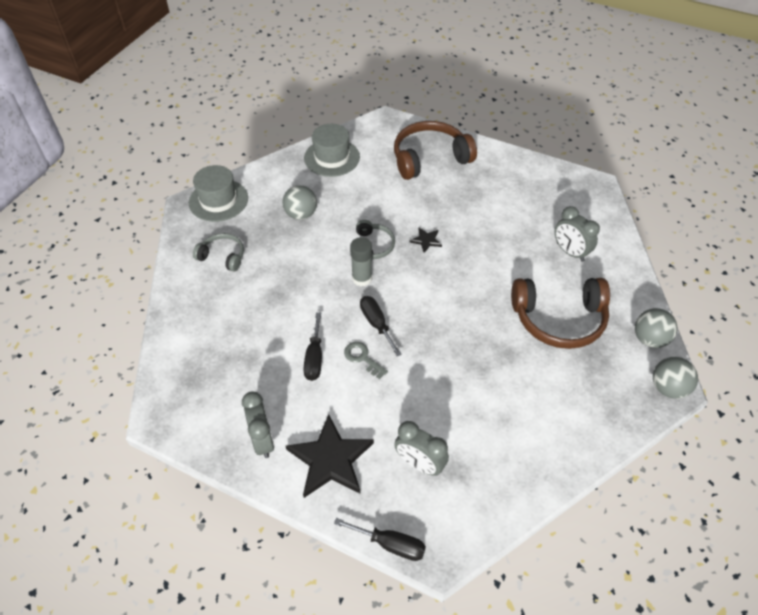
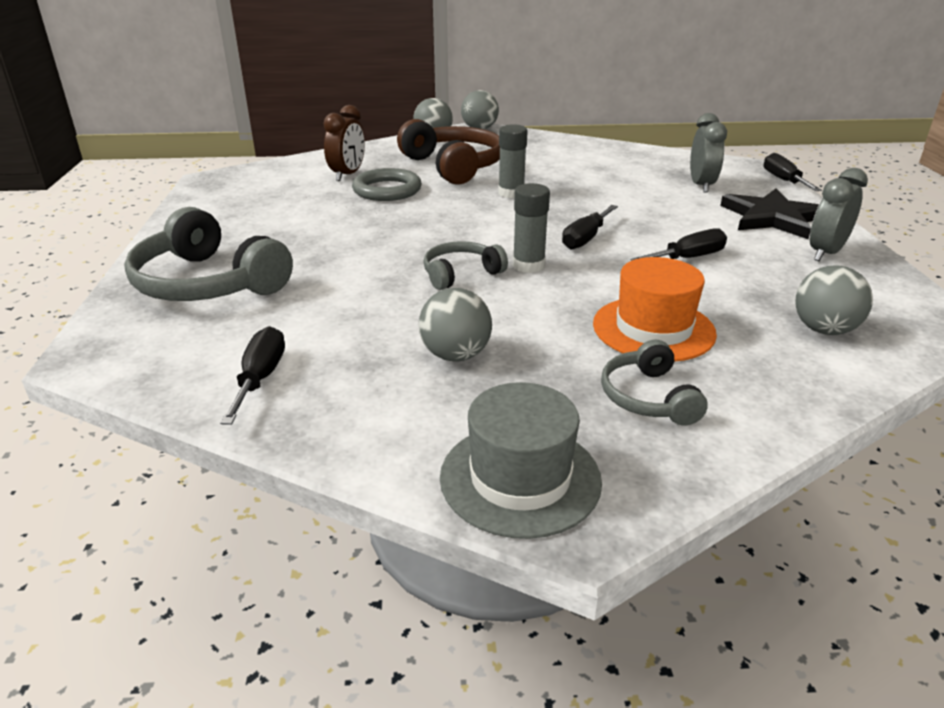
camera: 120 degrees left, 20 degrees down
(203, 357) = (823, 330): none -> grey ball
(263, 290) = (653, 329): none -> orange hat
(332, 157) = (260, 378): grey hat -> black screwdriver
(362, 358) = (642, 234): grey key -> none
(426, 240) = (408, 244): black star -> none
(430, 158) = (208, 283): brown headphones -> grey headphones
(478, 326) = (511, 193): none -> grey glue stick
(524, 262) = (387, 190): none -> grey ring
(570, 252) = (347, 175): grey clock -> brown clock

